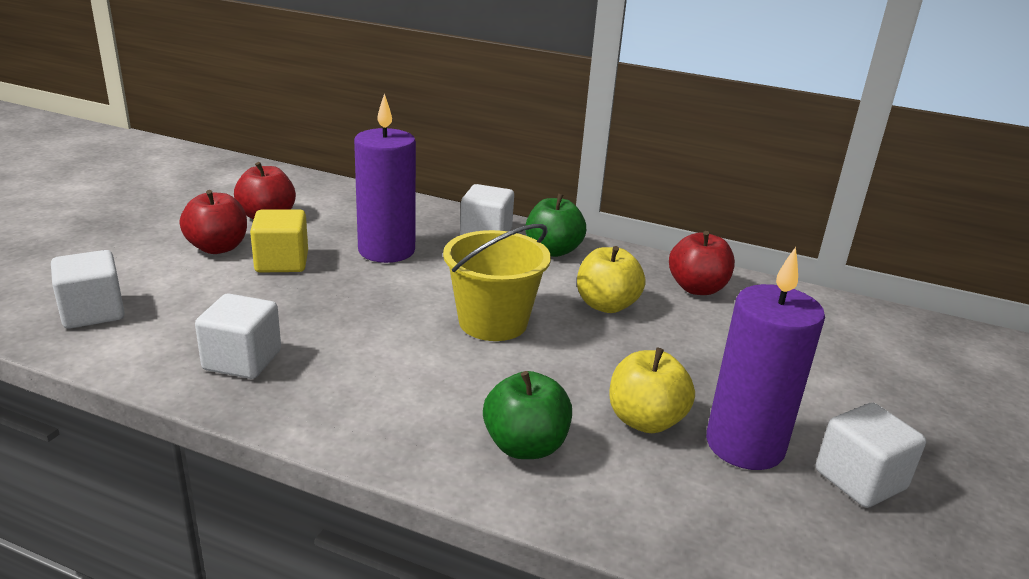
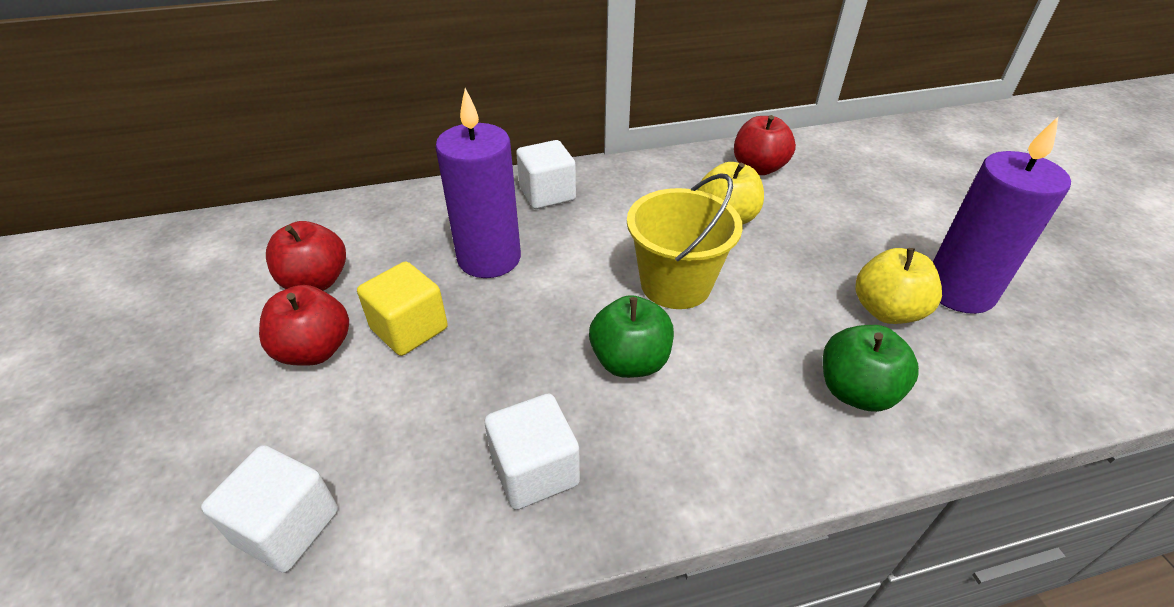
camera: 35 degrees left, 15 degrees up
(553, 250) = (620, 184): green apple -> green apple (630, 361)
(860, 479) = (1038, 276): white cube -> none

